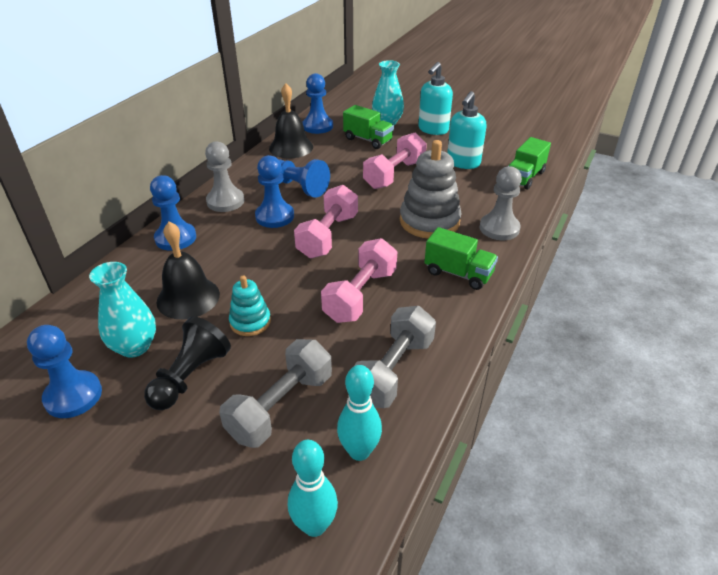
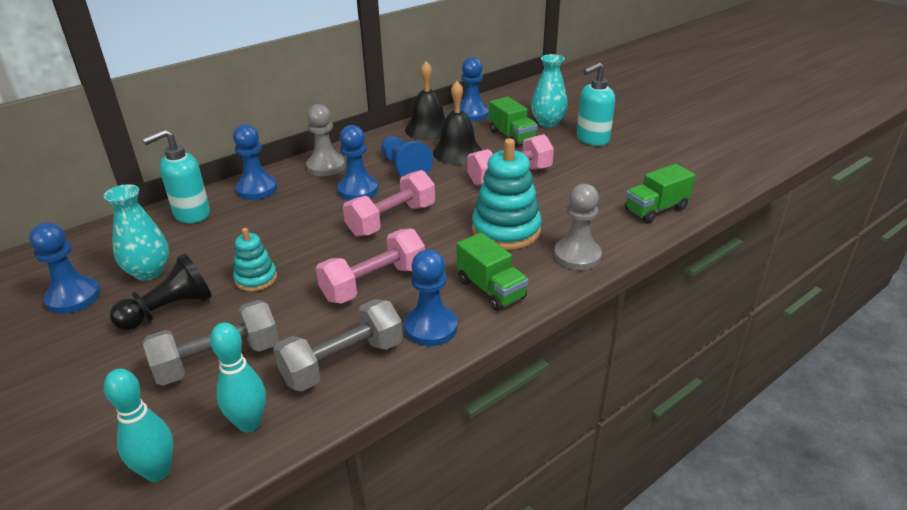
camera: 25 degrees right, 5 degrees down
(188, 297) = (223, 243): black bell -> black bell (457, 152)
(429, 221) = (506, 230): grey stacking toy -> turquoise stacking toy
(438, 319) = (430, 327): none -> blue pawn
(463, 163) = (596, 180): turquoise soap dispenser -> turquoise soap dispenser (191, 214)

